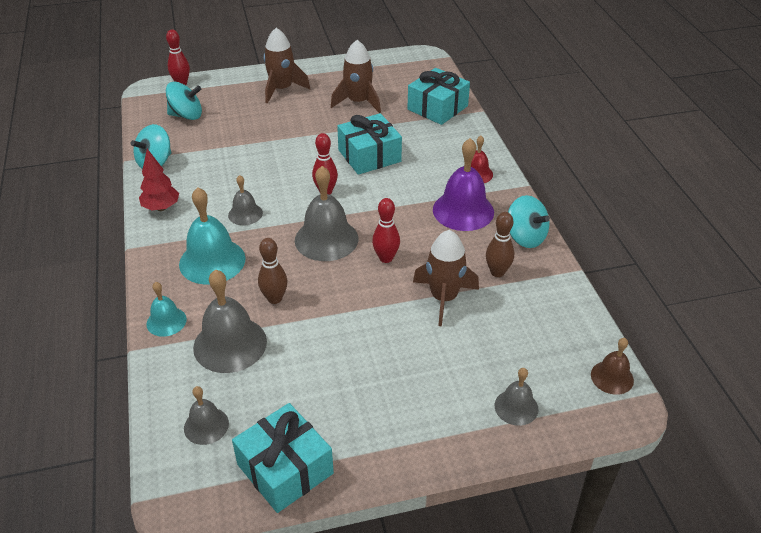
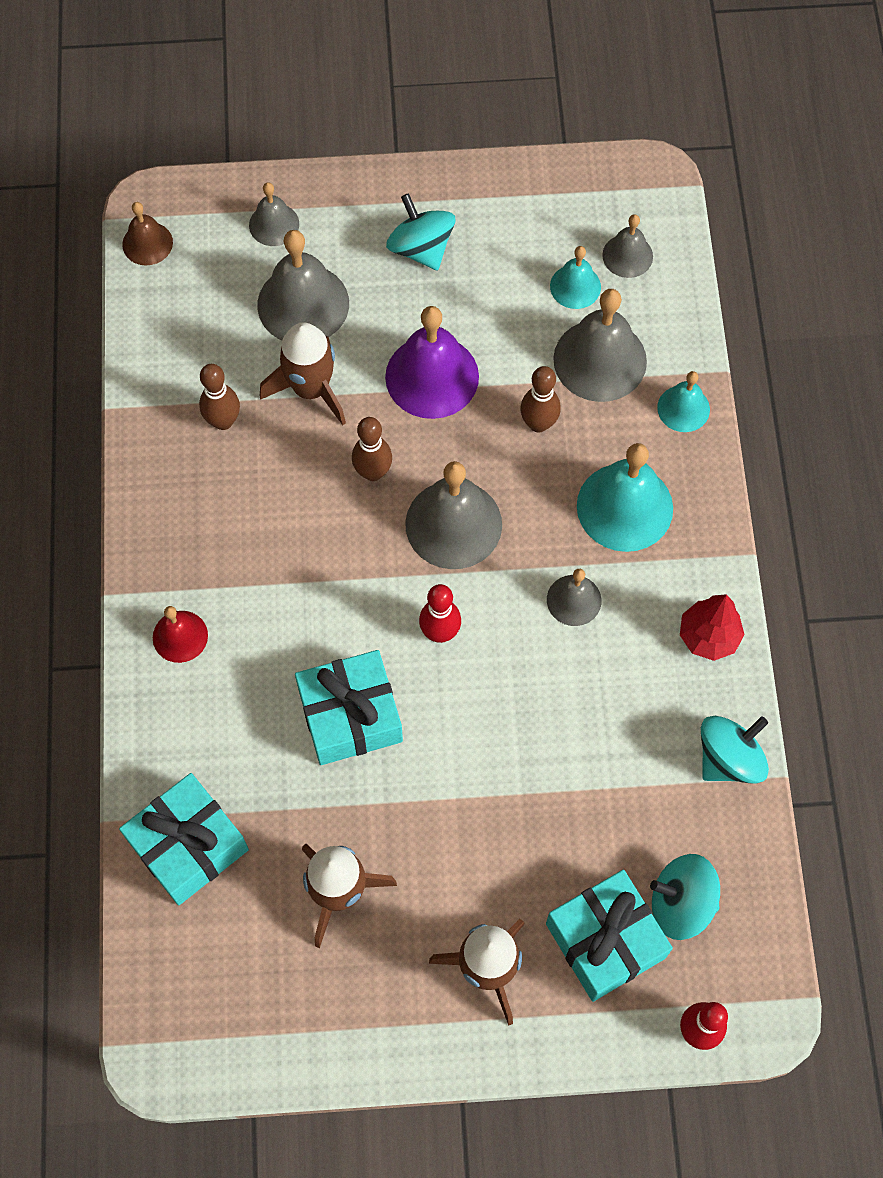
camera: 170 degrees left, 25 degrees up
(251, 394) = (575, 286): none -> turquoise bell
(285, 469) = (542, 194): turquoise gift -> turquoise gift (605, 940)
(386, 258) = (373, 472): red bowling pin -> brown bowling pin
(463, 210) = (231, 551): purple bell -> purple bell (432, 376)
(469, 351) = (303, 304): none -> grey bell
(525, 237) = (157, 480): turquoise spinning top -> turquoise spinning top (421, 248)

